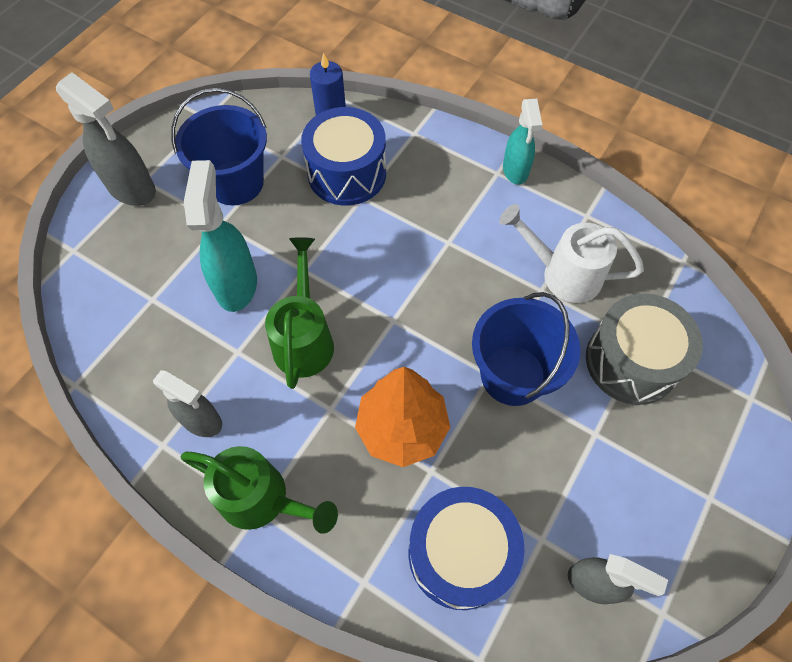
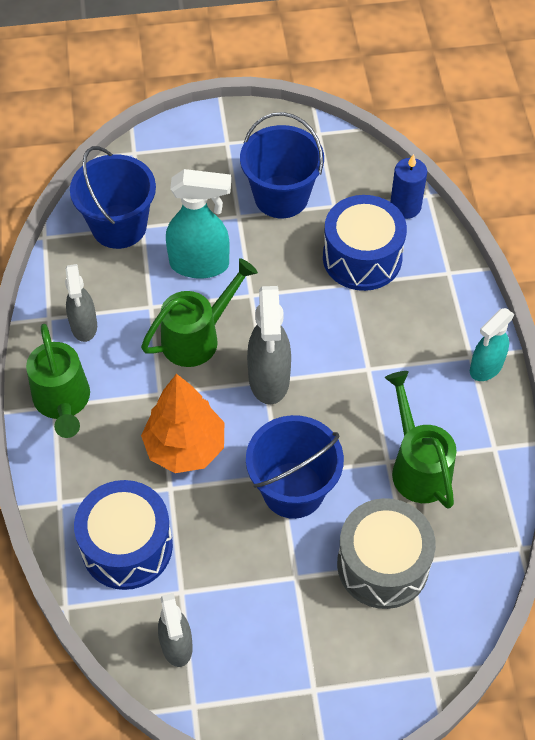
camera: 50 degrees right, 5 degrees down
(132, 189) = (213, 143): grey spray bottle -> grey spray bottle (269, 380)
(132, 316) = (119, 226): none -> blue bucket
(236, 284) = (200, 264): turquoise spray bottle -> turquoise spray bottle turned 45 degrees clockwise
(563, 274) = (418, 466): white watering can -> green watering can

